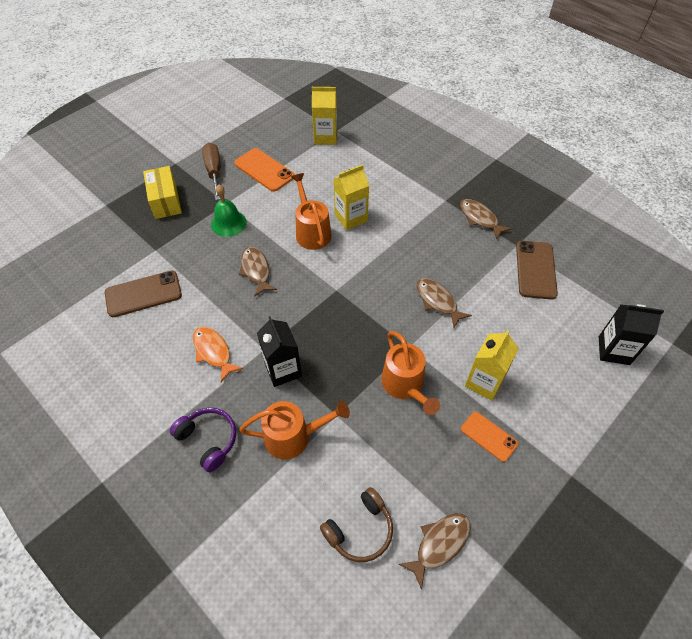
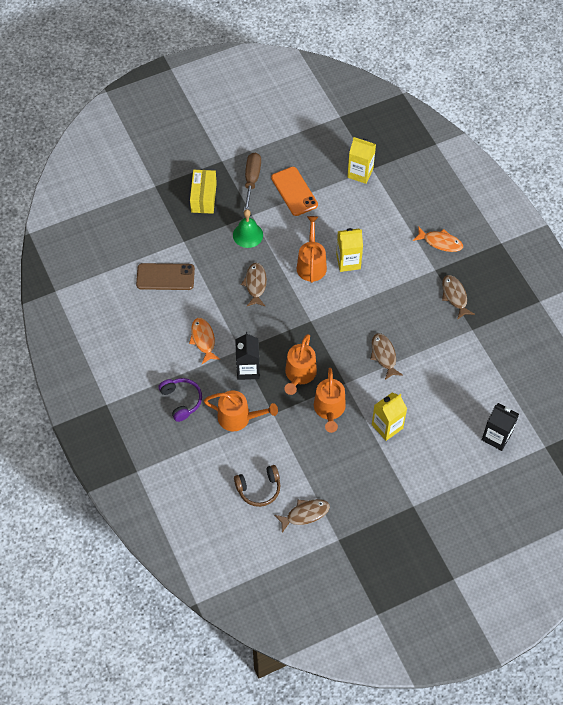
camera: 20 degrees right, 5 degrees up
(349, 355) = (299, 375): none -> orange watering can
(437, 174) = (440, 242): none -> orange fish
(488, 436) = (370, 463): orange phone -> none
(535, 270) = (475, 355): brown phone -> none

